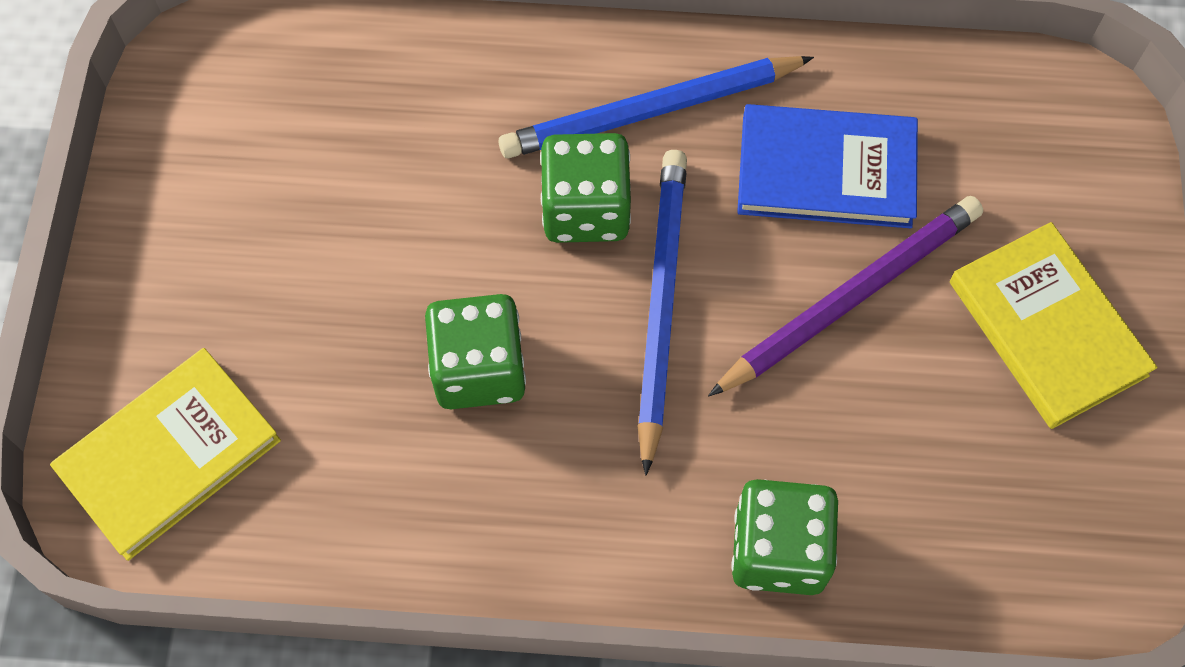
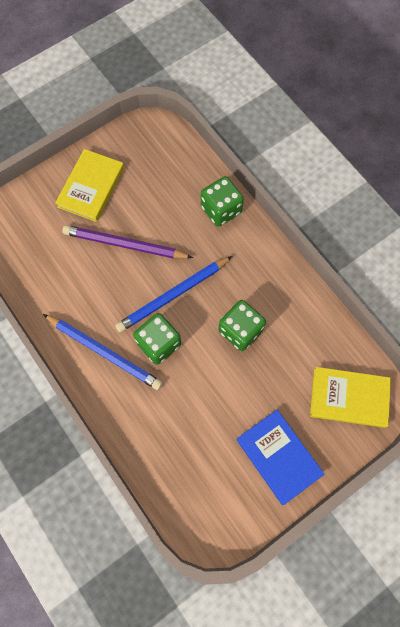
camera: 130 degrees left, 5 degrees up
(826, 171) = (84, 282): blue book -> blue book (279, 456)

